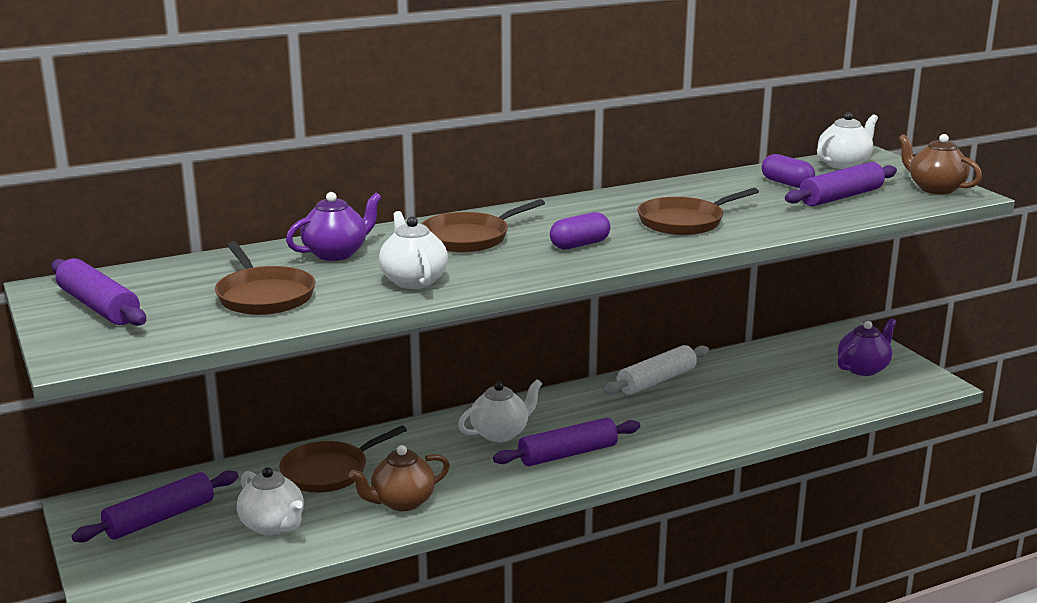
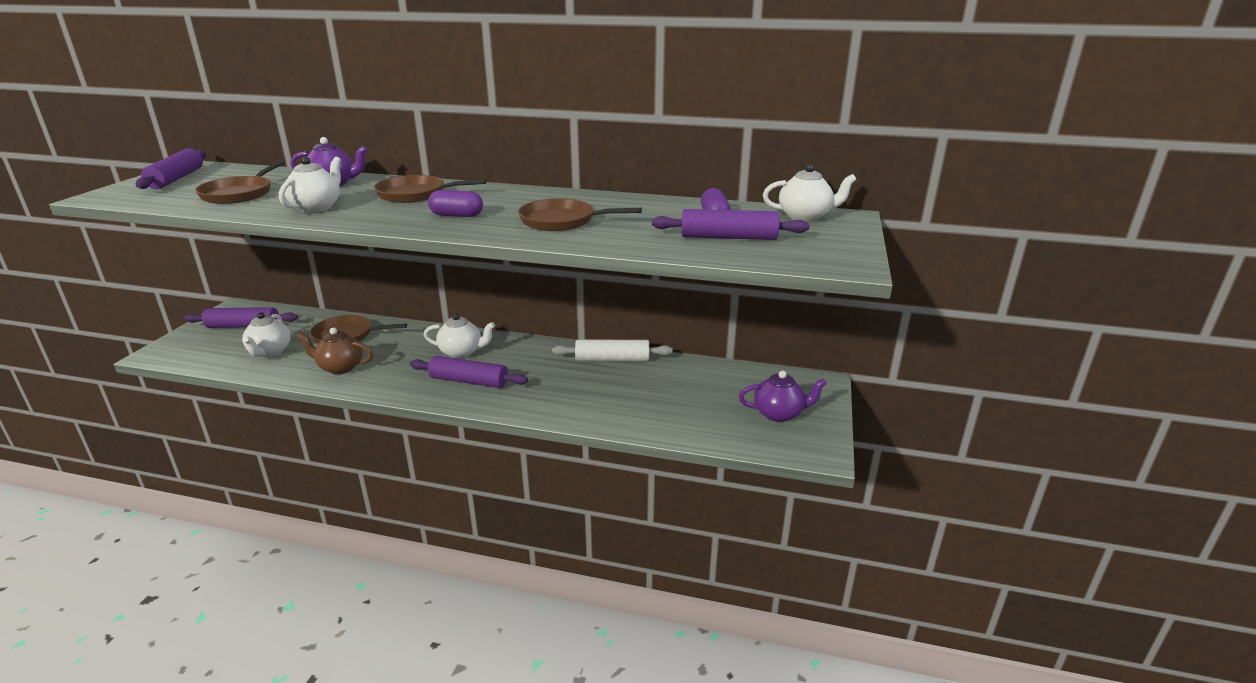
camera: 40 degrees right, 5 degrees up
(935, 188) = (834, 254): brown teapot -> none

